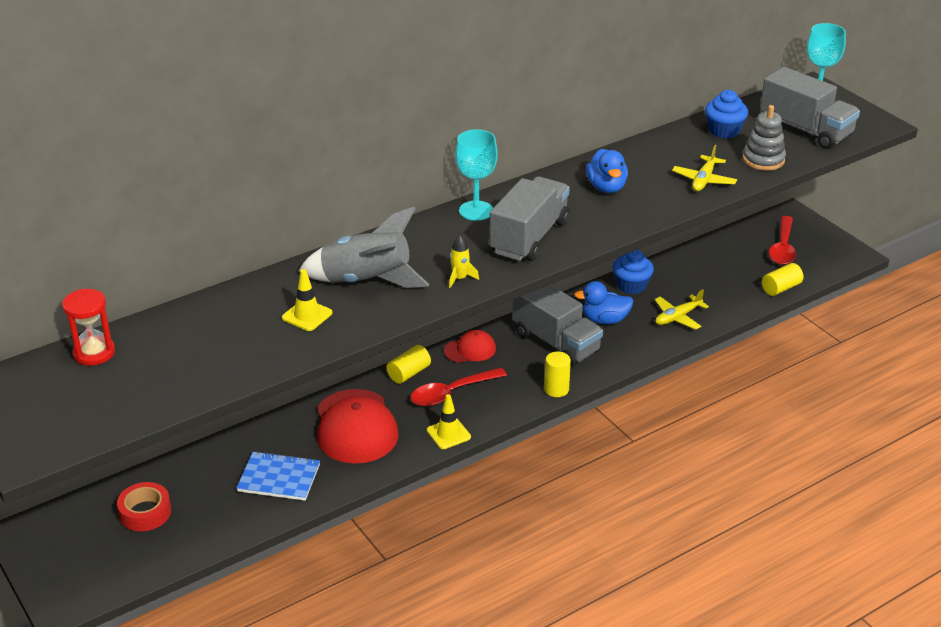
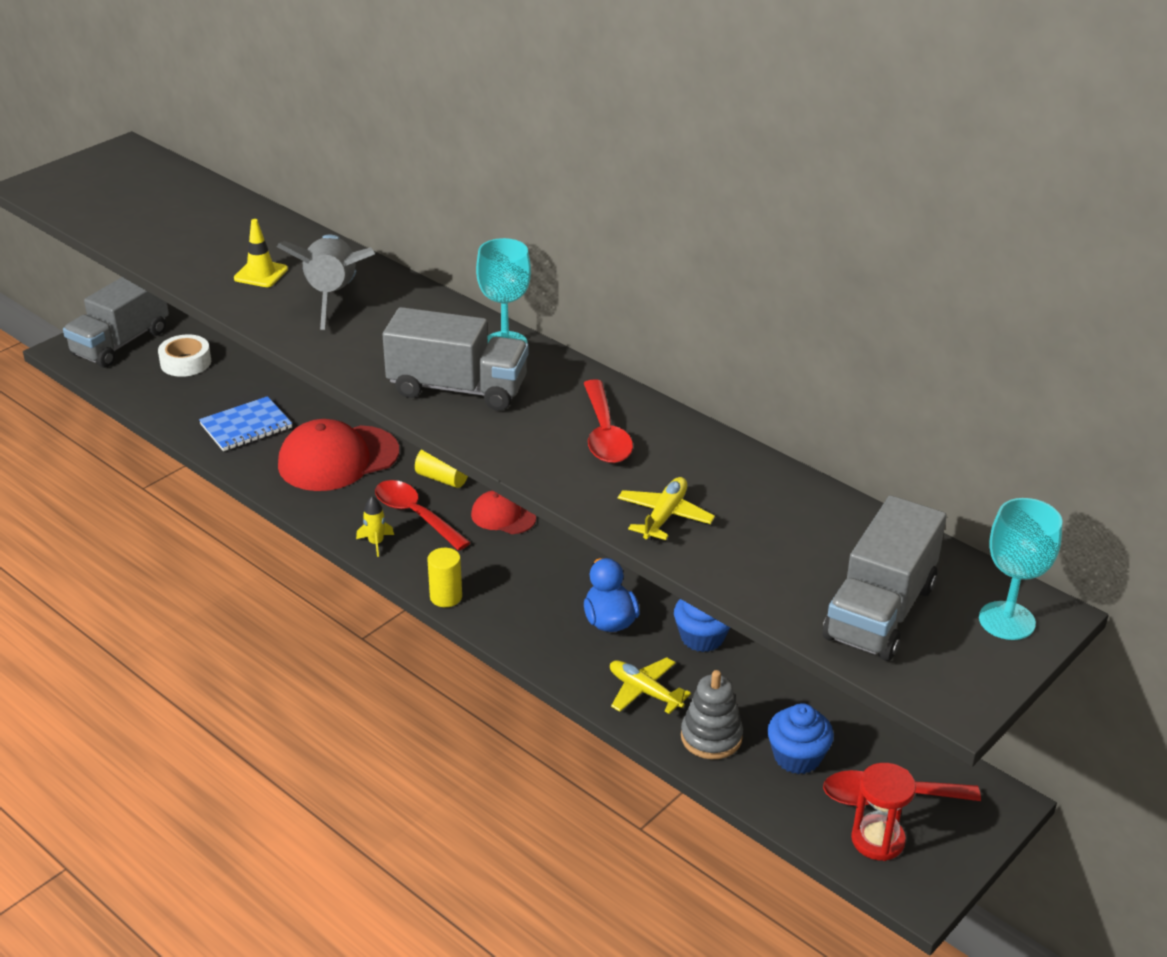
camera: 75 degrees right, 0 degrees up
(94, 353) = (181, 183): red hourglass -> red hourglass (877, 840)
(145, 512) = (186, 362): red tape -> white tape
(279, 478) = (246, 426): blue notebook -> blue notebook turned 60 degrees clockwise
(448, 434) = (340, 525): yellow traffic cone -> none
(460, 278) = (353, 353): yellow rocket -> yellow rocket (376, 543)
(470, 350) = (503, 516): red cap -> red cap turned 150 degrees clockwise
(556, 342) = (543, 584): grey truck -> grey truck (121, 343)
(606, 187) = (605, 434): blue duck -> red spoon
(704, 180) = (664, 516): yellow plane -> yellow plane turned 105 degrees clockwise
(724, 130) = (825, 525): blue cupcake -> blue cupcake (797, 757)
(763, 160) = (755, 570): grey stacking toy -> grey stacking toy (711, 737)
(781, 288) = (770, 801): yellow cylinder -> none

